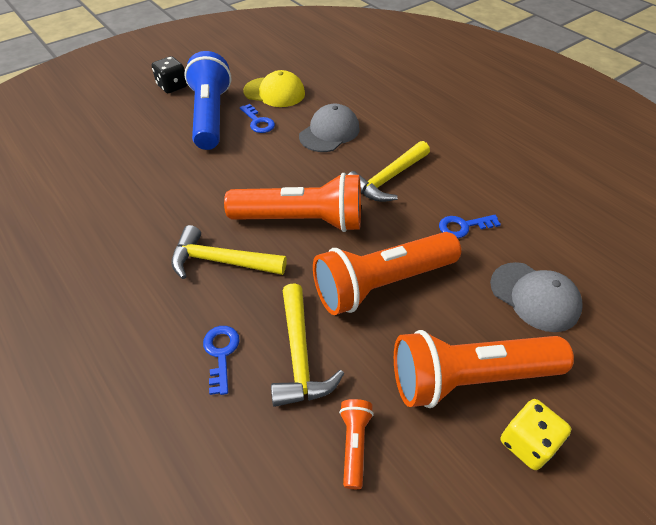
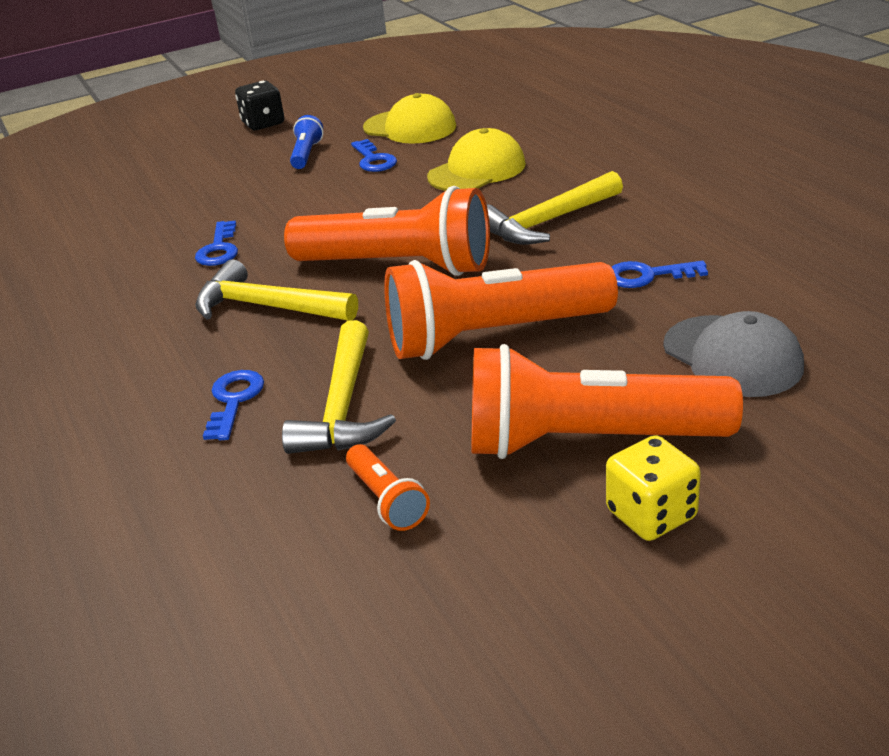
camera: 15 degrees right, 15 degrees down
(172, 206) = (219, 249): none -> blue key
(210, 116) = (306, 154): blue flashlight -> blue flashlight, size x0.44
(329, 132) = (477, 170): grey cap -> yellow cap
(354, 444) = (387, 500): orange flashlight -> orange flashlight turned 135 degrees clockwise

